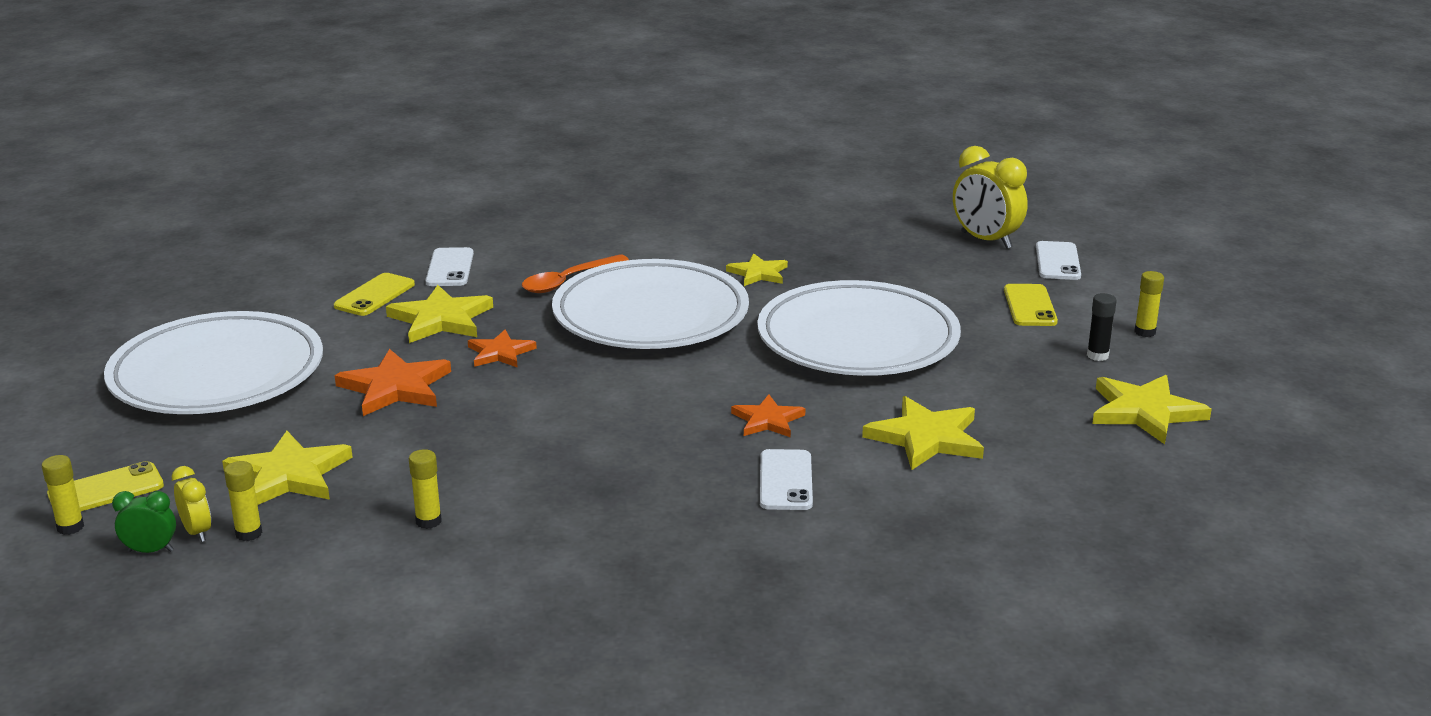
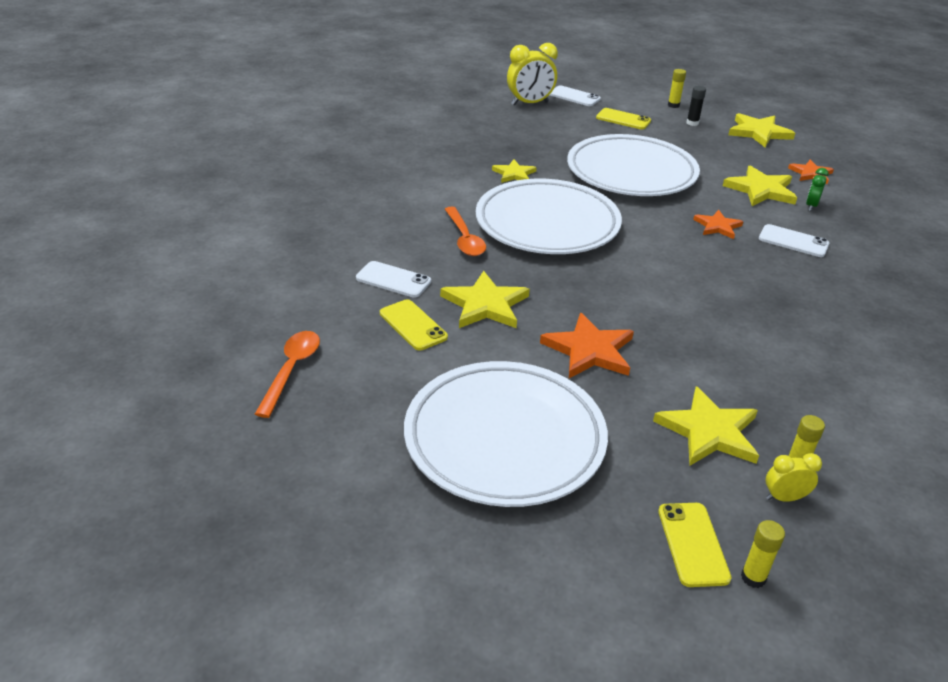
camera: 65 degrees left, 10 degrees up
(150, 550) = (807, 530): green clock -> green clock (811, 206)
(266, 265) = (292, 370): none -> orange spoon
(428, 521) = (802, 379): yellow glue stick -> none
(500, 353) = (562, 293): orange star -> orange star (811, 174)

